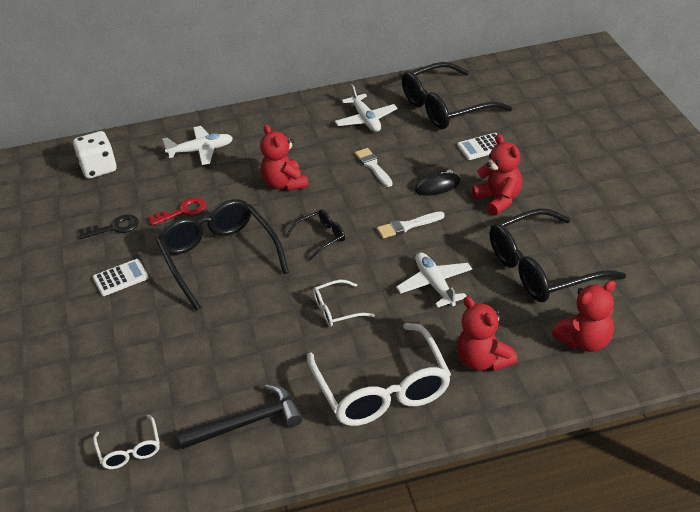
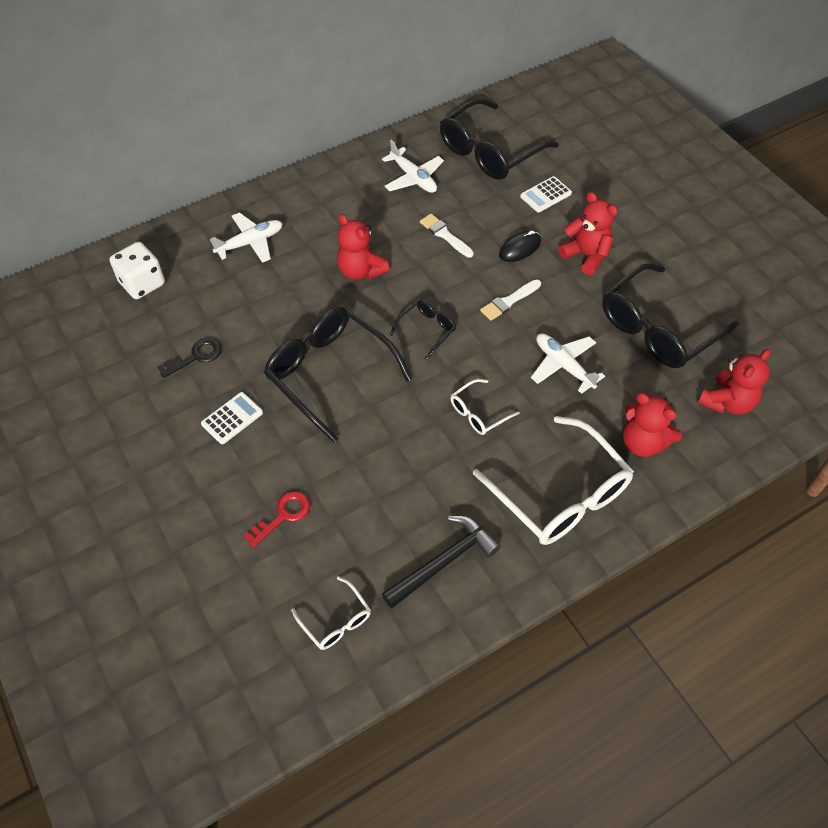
camera: 20 degrees left, 15 degrees up
(183, 211) = (264, 323): red key -> red key (283, 515)

